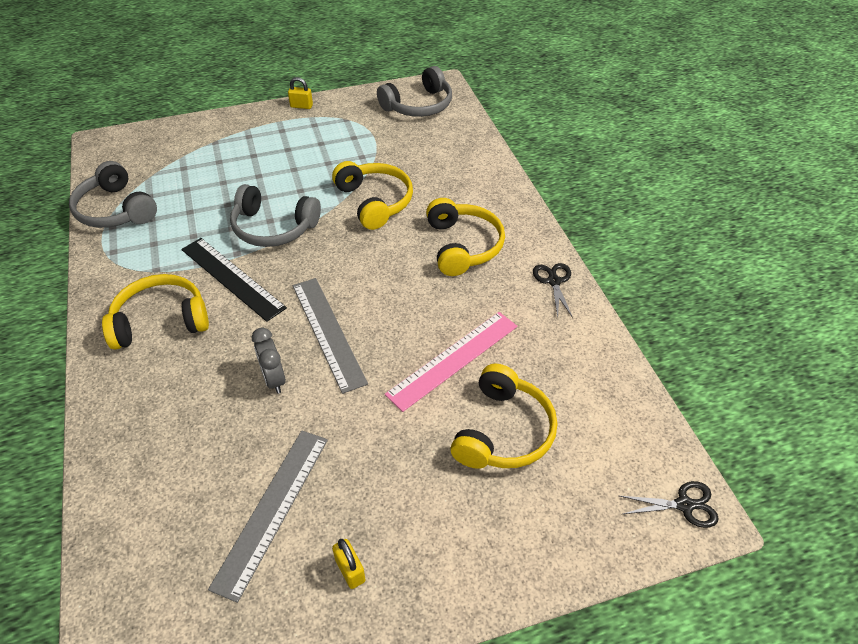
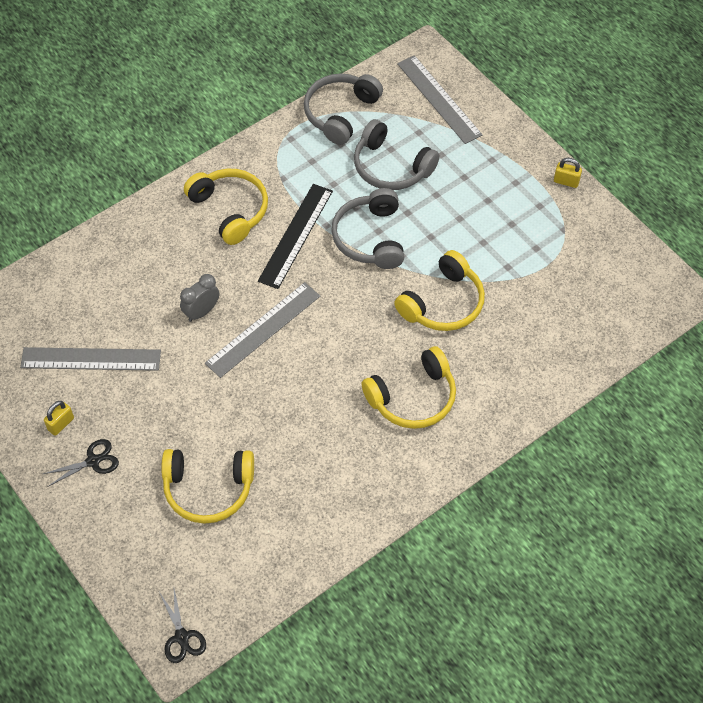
camera: 70 degrees right, 10 degrees up
(159, 147) = (438, 99): none -> grey ruler
(301, 106) = (566, 181): yellow padlock -> yellow padlock turned 60 degrees counterclockwise
(419, 105) = (626, 286): grey headphones -> grey headphones (391, 167)
(453, 359) = (269, 431): pink ruler -> none
(553, 281) = (397, 488): black scissors -> black scissors (93, 461)

